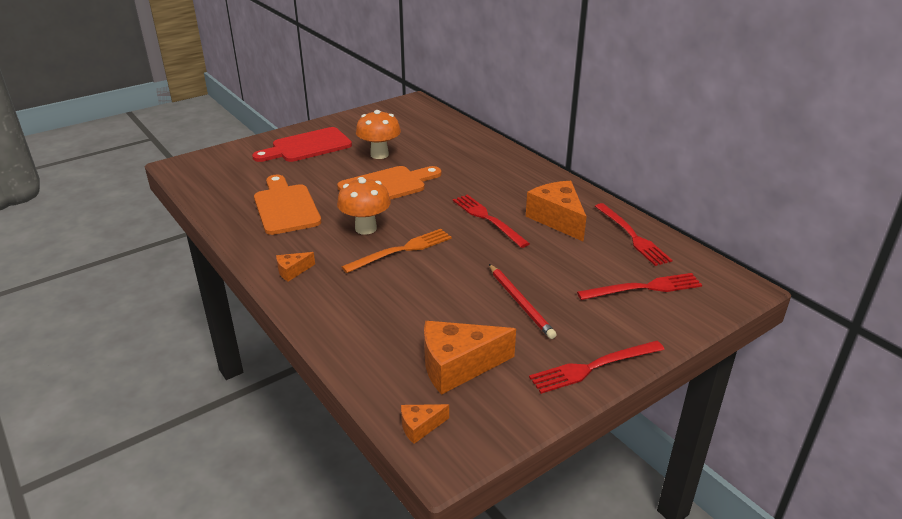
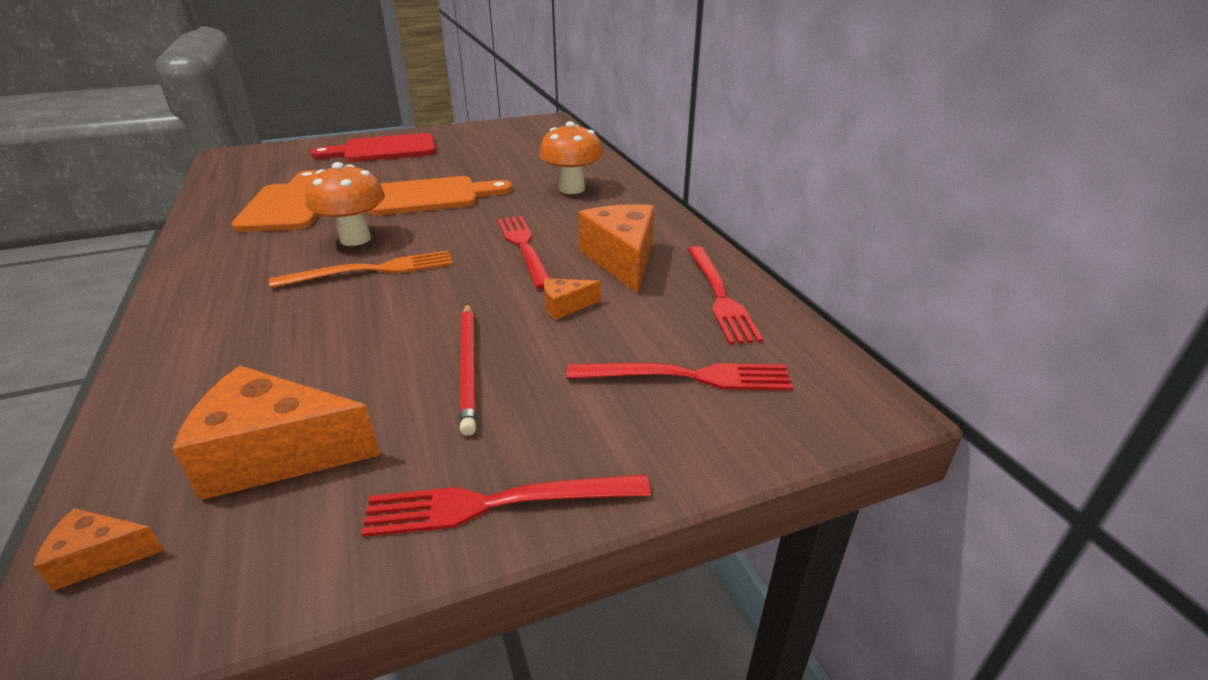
camera: 15 degrees right, 0 degrees up
(292, 271) = (209, 276): orange cheese -> orange cheese (565, 306)
(379, 154) = (457, 165): orange mushroom -> orange mushroom (572, 189)

